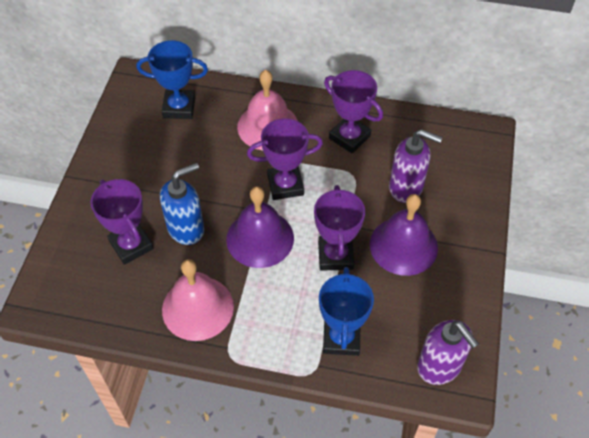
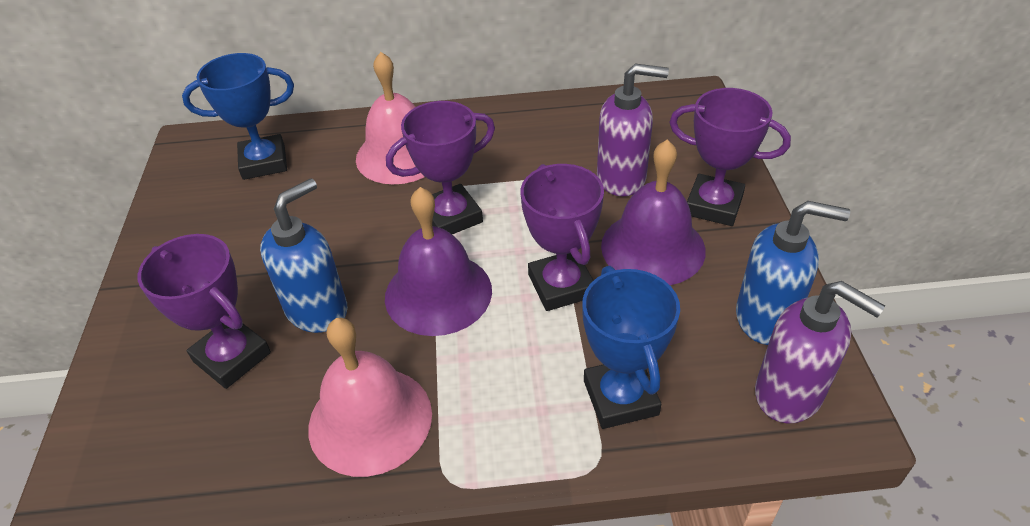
camera: 15 degrees left, 10 degrees down
(349, 137) = (518, 141): purple trophy -> purple trophy (713, 205)
(450, 315) = (766, 318): none -> blue soap dispenser

